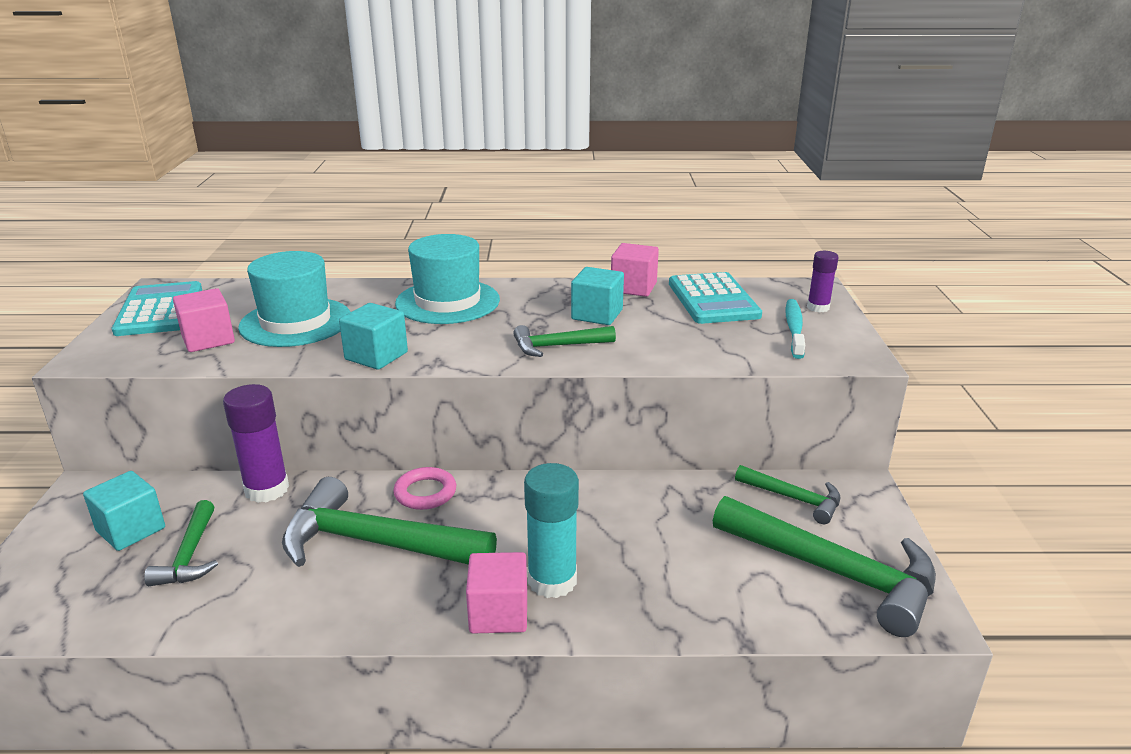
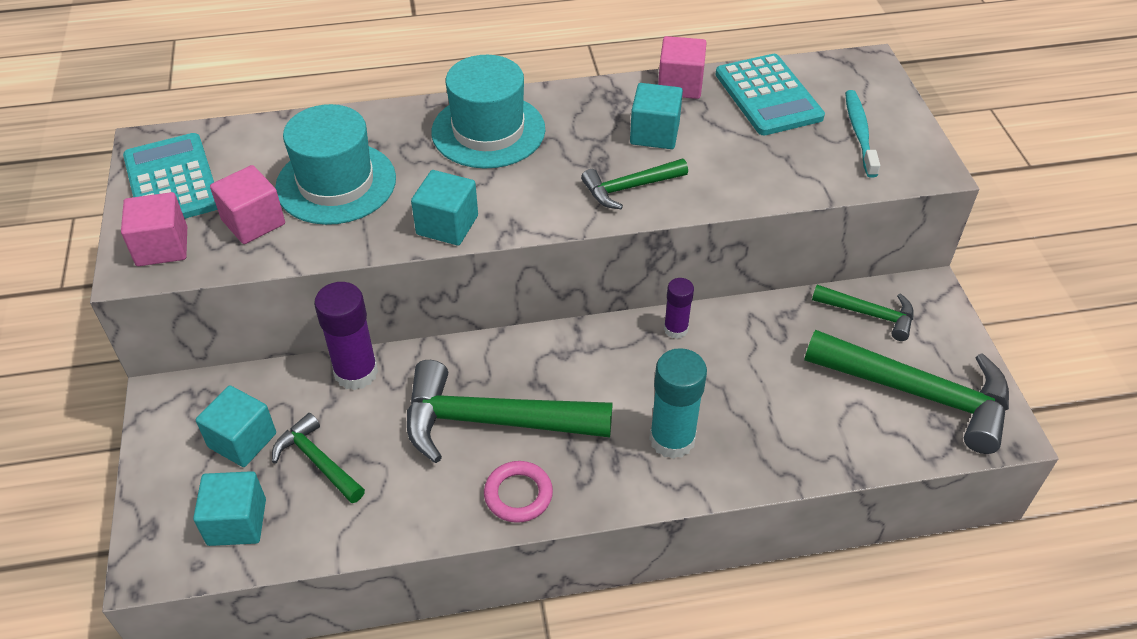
camera: 10 degrees left, 20 degrees up
(82, 596) = (237, 522): none -> turquoise cube
(190, 555) = (318, 461): green hammer -> green hammer turned 150 degrees clockwise
(425, 493) = (517, 355): pink ring -> pink ring (518, 494)
(498, 613) = (635, 481): pink cube -> pink cube (162, 247)
(818, 307) = (877, 96): purple glue stick -> purple glue stick (675, 329)

